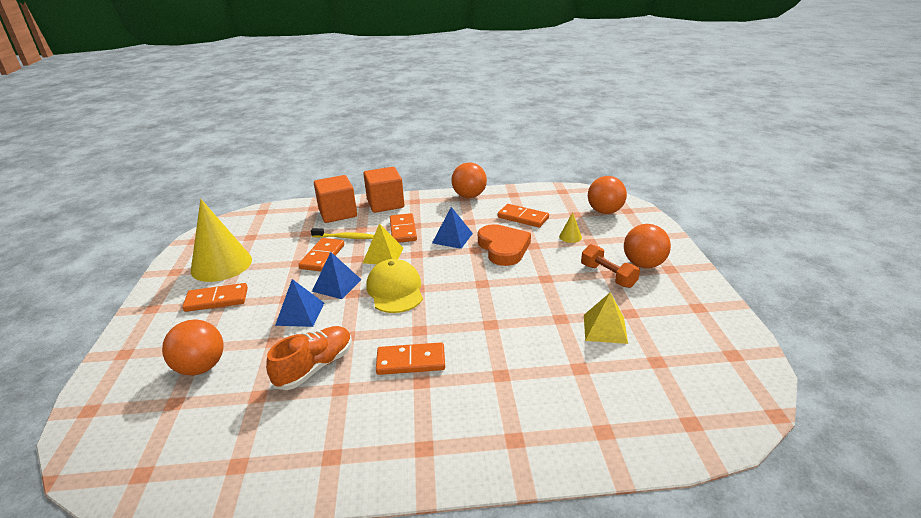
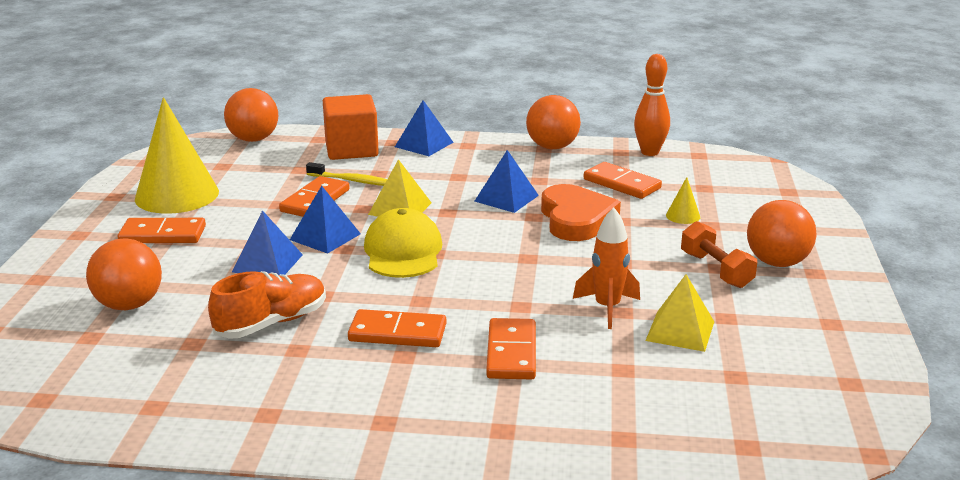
camera: 10 degrees right, 5 degrees down
(385, 204) = (424, 144): orange cube -> blue pyramid
(403, 230) = (438, 181): orange domino -> orange domino (511, 353)
(531, 192) = (649, 152): none -> orange bowling pin
(549, 317) = (607, 308): none -> orange rocket
(604, 211) = (752, 189): orange ball -> orange ball (253, 139)

